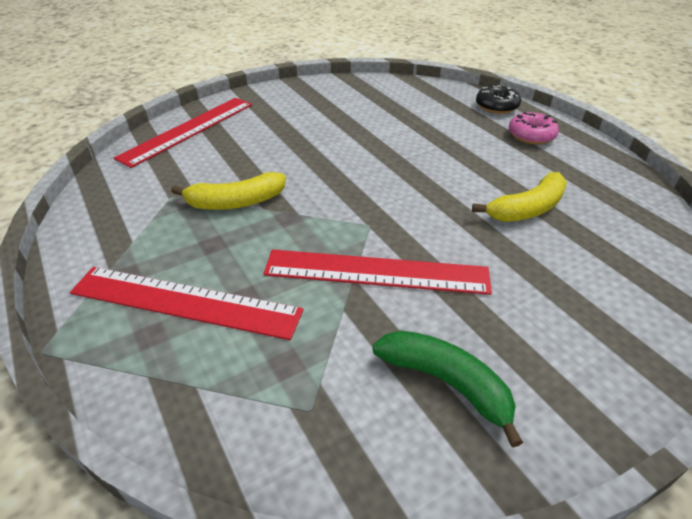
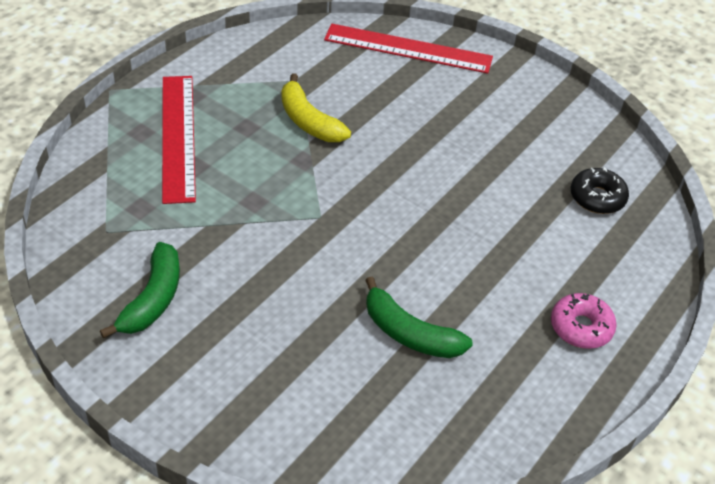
camera: 65 degrees right, 5 degrees up
(376, 272) = (257, 235): red ruler -> none
(496, 106) = (640, 285): black donut -> black donut (597, 198)
(527, 209) = (409, 333): yellow banana -> green banana

